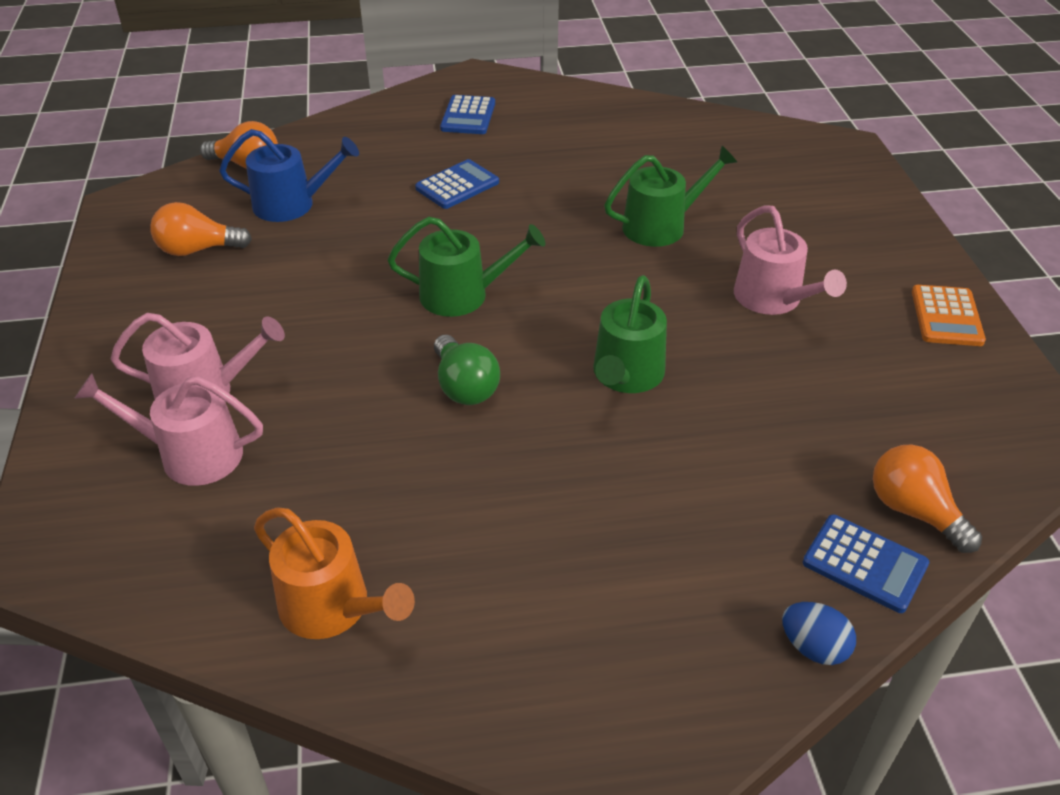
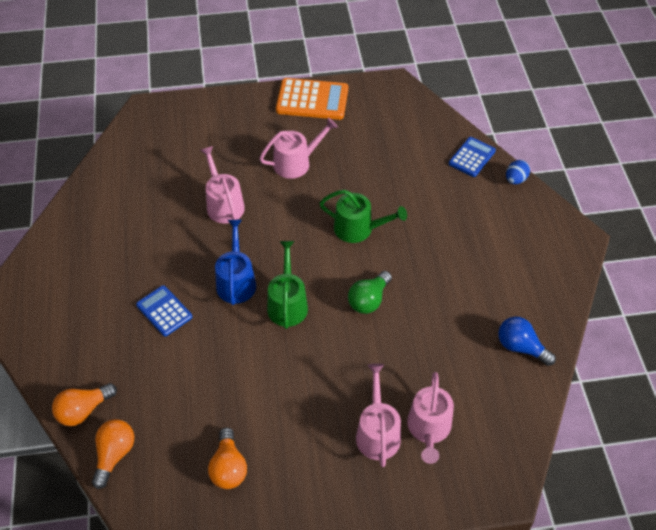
camera: 90 degrees left, 10 degrees up
(291, 204) = (176, 414): blue watering can -> blue watering can (236, 281)
(332, 607) = (520, 347): orange watering can -> blue light bulb
(464, 386) = (369, 300): green light bulb -> green light bulb turned 150 degrees clockwise
(468, 116) = (67, 308): blue calculator -> none
(661, 226) = (224, 204): green watering can -> pink watering can
(914, 511) = (441, 137): orange light bulb -> orange light bulb (83, 410)
(946, 316) = (312, 100): orange calculator -> orange calculator, size x1.62

